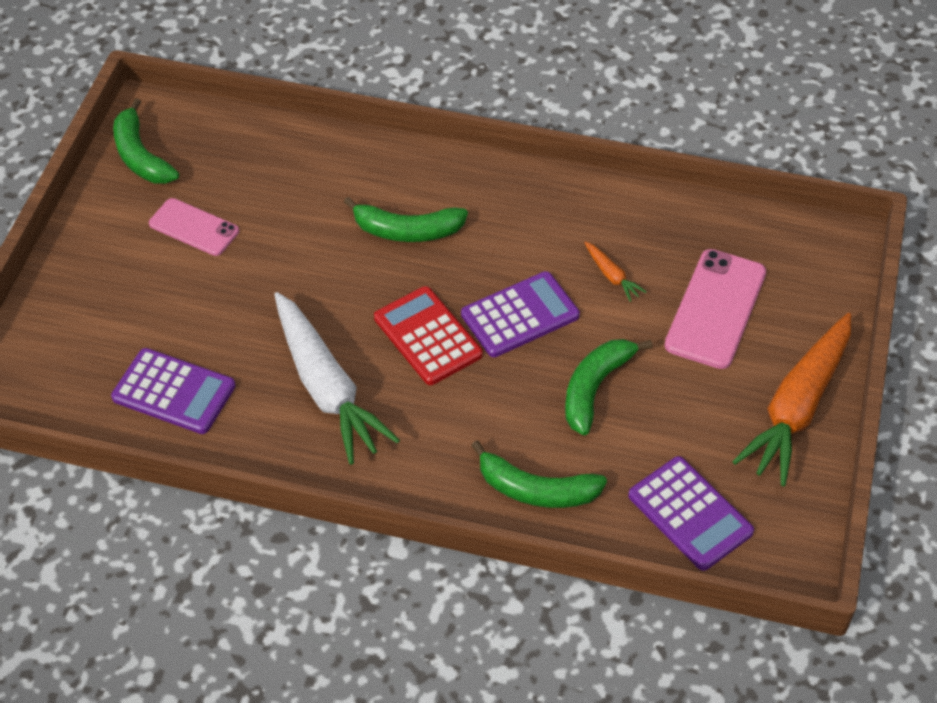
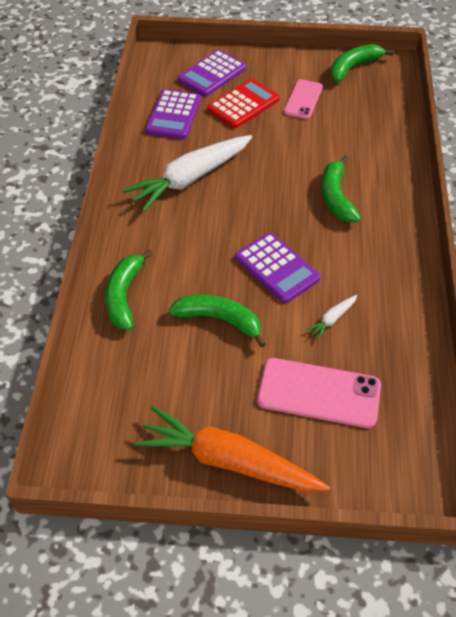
camera: 80 degrees right, 0 degrees up
(427, 336) = (244, 221): red calculator -> red calculator (243, 104)
(611, 276) = (332, 319): orange carrot -> white carrot
(690, 514) = (113, 391): purple calculator -> purple calculator (212, 74)

